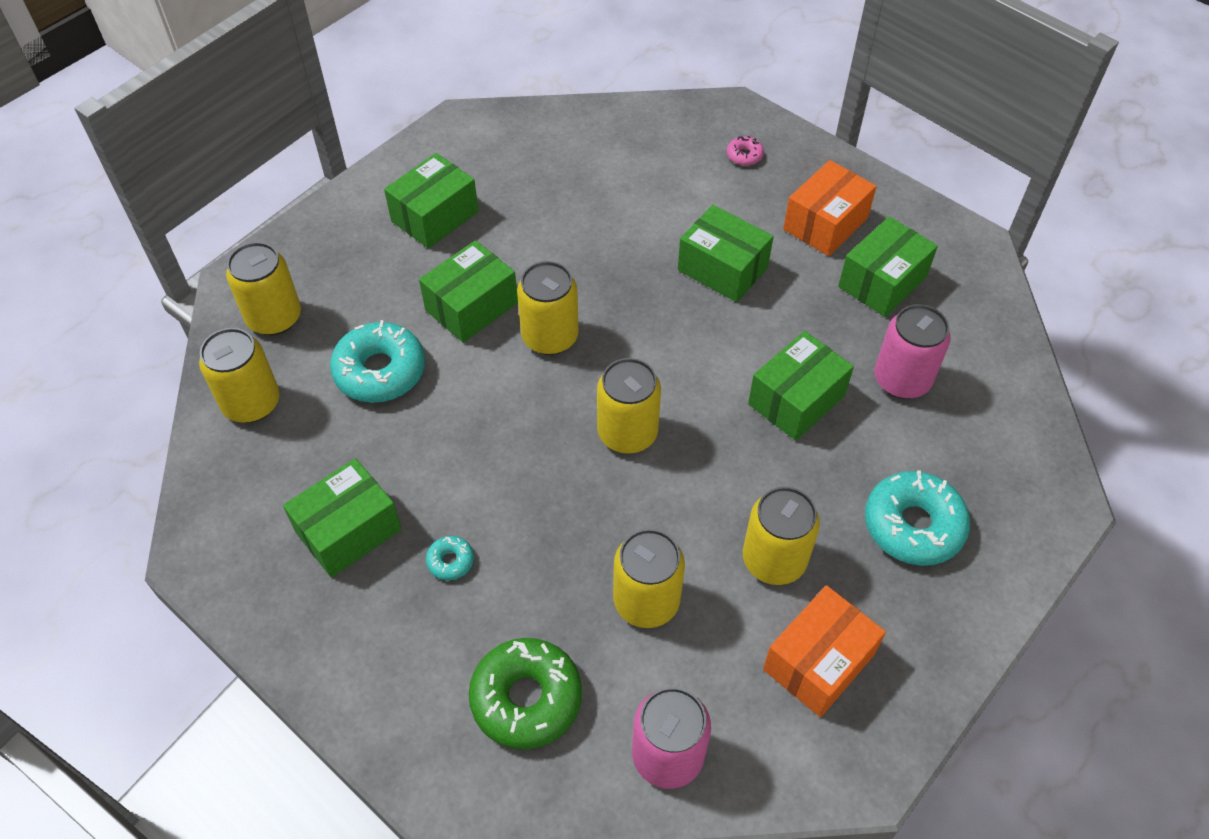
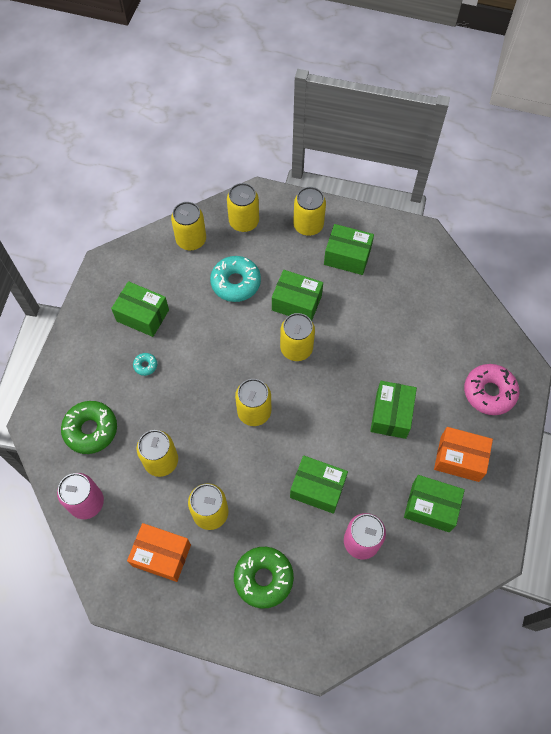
camera: 65 degrees right, 10 degrees up
(345, 240) = (308, 225): none -> yellow can
(744, 155) = (489, 392): pink donut -> pink donut, size x2.18
(913, 525) = (263, 578): turquoise donut -> green donut

